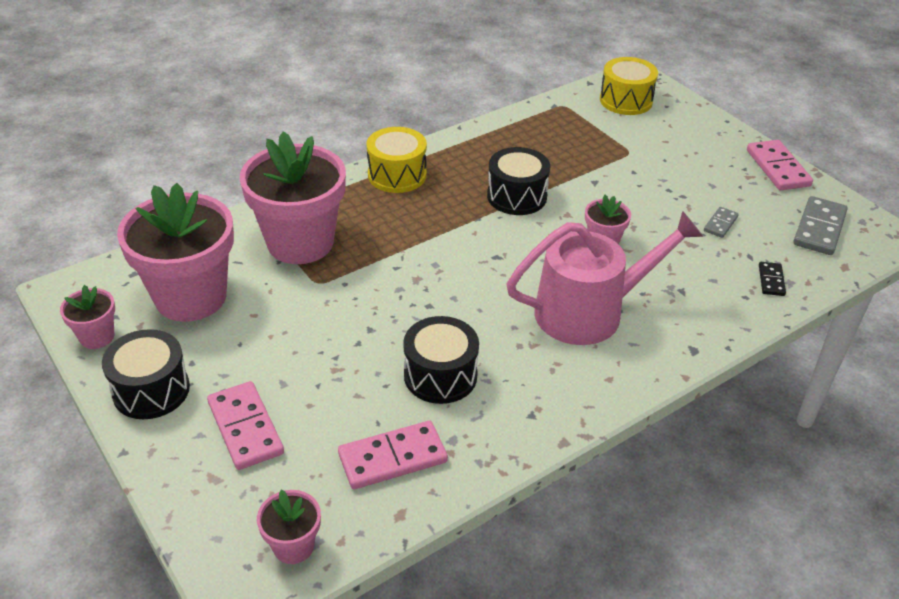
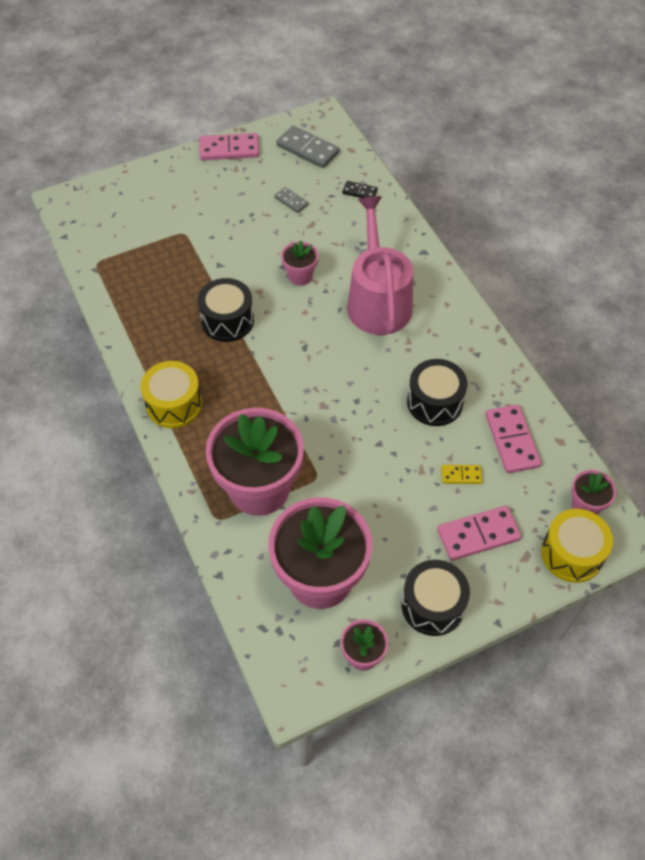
camera: 80 degrees left, 15 degrees up
(332, 407) = (461, 475): none -> yellow domino
(626, 100) = (103, 217): yellow drum -> yellow drum (571, 554)

